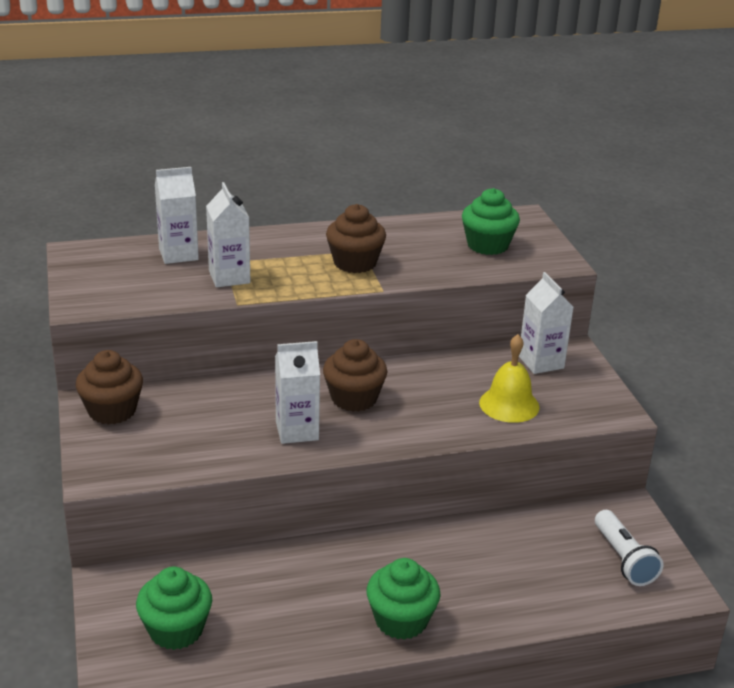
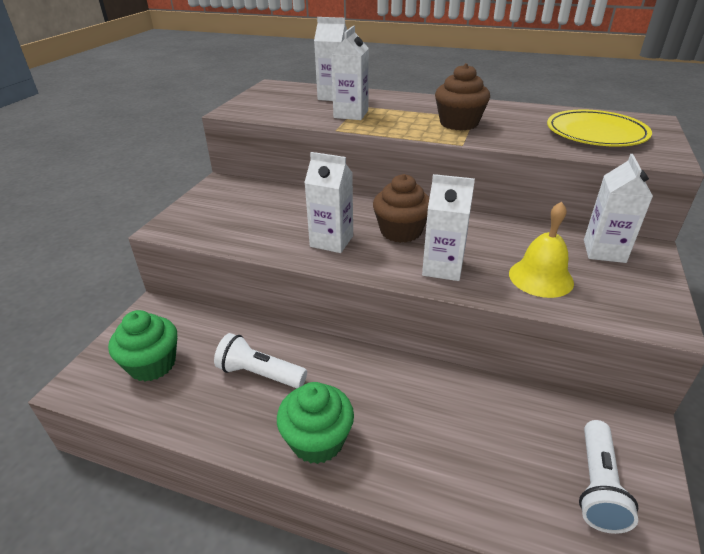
camera: 35 degrees right, 5 degrees up
(112, 411) = (226, 191): brown cupcake -> none
(296, 592) = (260, 374): none -> white flashlight
(423, 423) = (442, 268): none -> white carton
(487, 245) = (596, 133): green cupcake -> yellow plate

